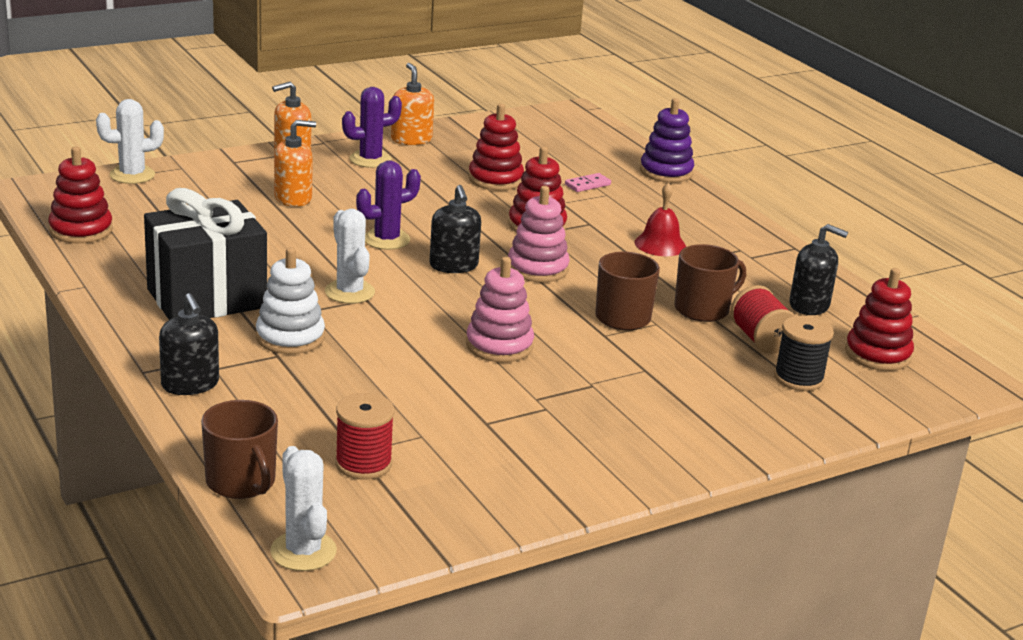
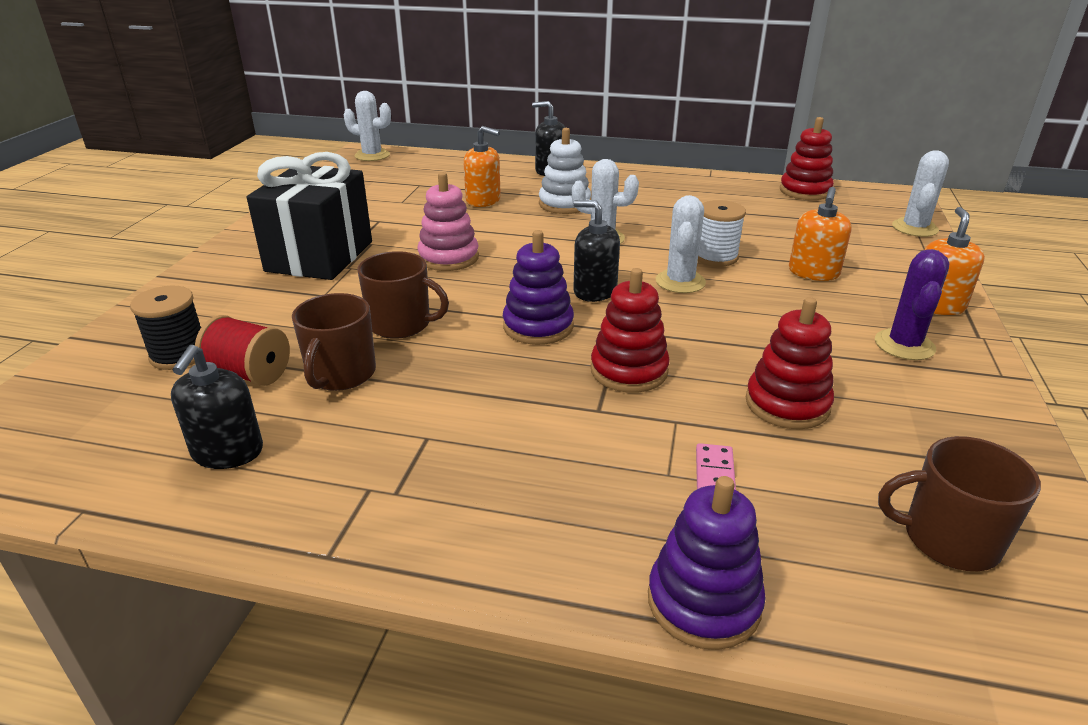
camera: 135 degrees right, 5 degrees up
(206, 298) = (651, 198): black gift -> black gift (320, 256)
(241, 482) = (443, 159): brown mug -> brown mug (948, 539)
(317, 237) = (715, 257): none -> white spool
(363, 464) = (406, 182): red spool -> none
(386, 239) = (680, 282): purple cactus -> white cactus
(411, 139) = (972, 400): orange soap dispenser -> orange soap dispenser (483, 200)
(537, 268) = (538, 326): pink stacking toy -> purple stacking toy
(660, 244) = (489, 431): red bell -> none
(809, 305) = (227, 452): black soap dispenser -> black soap dispenser turned 60 degrees counterclockwise
(877, 354) = (100, 429): red stacking toy -> none

